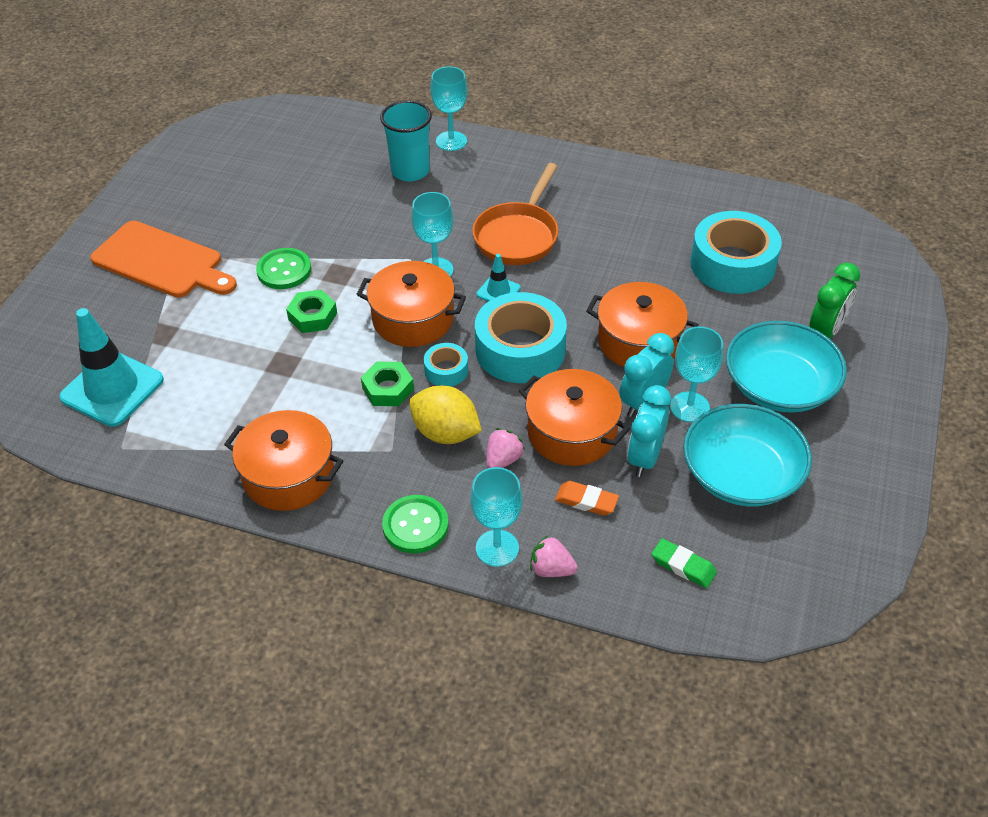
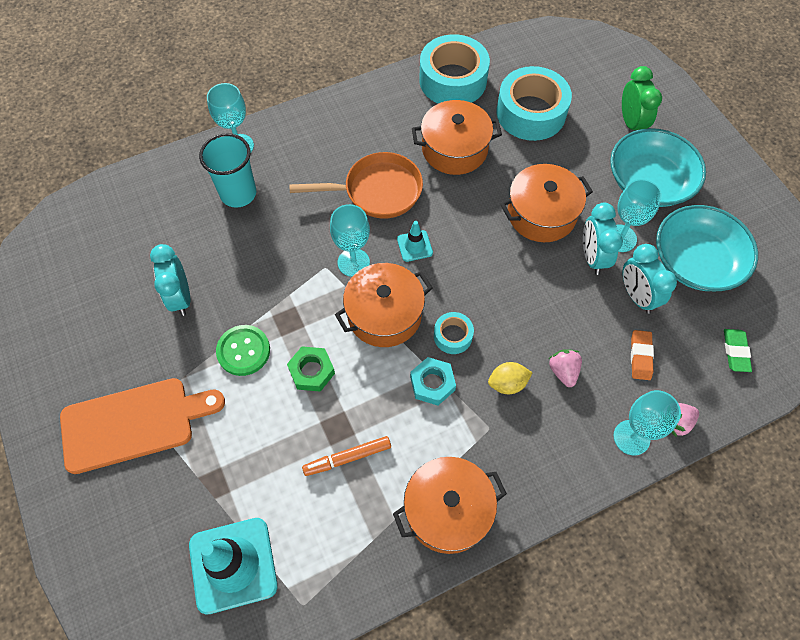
camera: 45 degrees left, 15 degrees up
(265, 387) = (347, 458): none -> orange marker
(286, 209) = (181, 297): none -> turquoise clock
(388, 389) = (432, 383): green nut -> turquoise nut
(415, 525) = (569, 468): green button -> none
(445, 433) = (507, 383): yellow lemon -> yellow lemon, size x0.64
(518, 236) = (377, 191): orange pan -> orange pan turned 75 degrees counterclockwise
(520, 349) = (480, 280): turquoise tape -> turquoise tape (453, 80)
(572, 432) = (578, 315): orange pot -> orange pot (454, 149)
(586, 501) = (640, 356): orange eraser -> orange eraser turned 60 degrees counterclockwise
(683, 566) = (735, 351): green eraser -> green eraser turned 75 degrees counterclockwise

